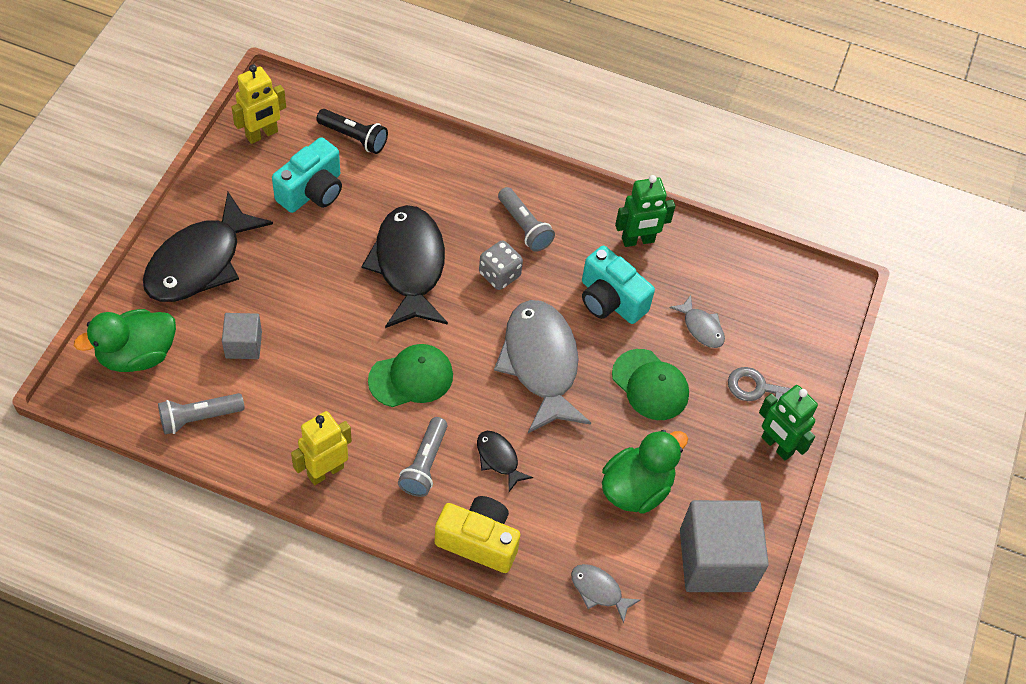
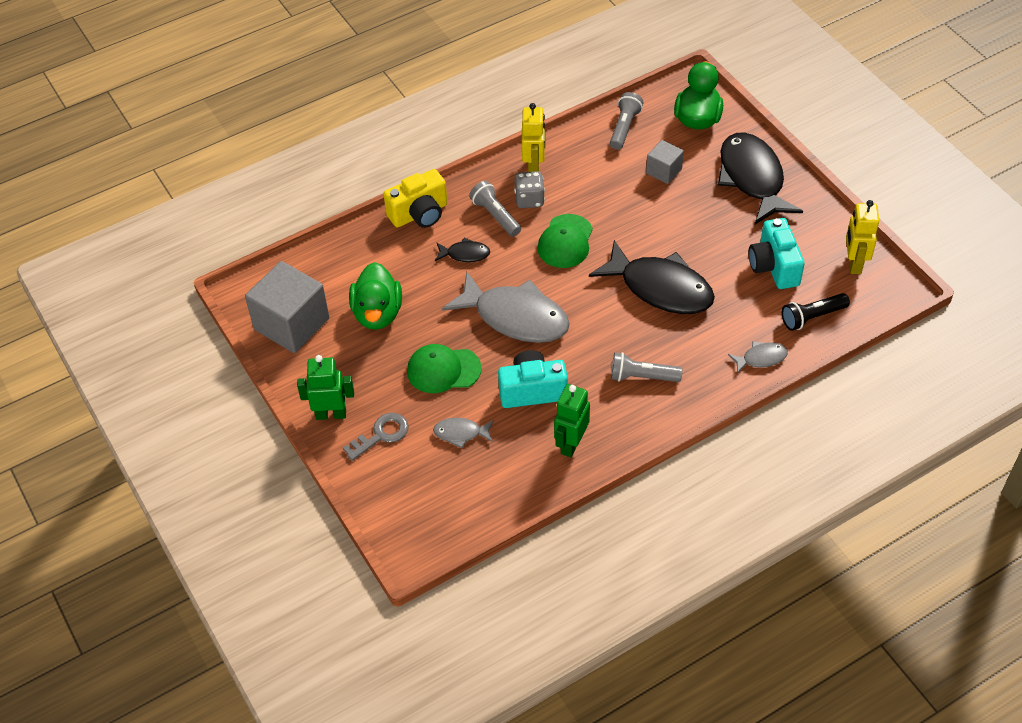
camera: 135 degrees right, 5 degrees down
(499, 275) = (610, 336): grey dice -> grey dice (529, 199)
(599, 591) = (333, 253): grey fish -> grey fish (761, 358)

